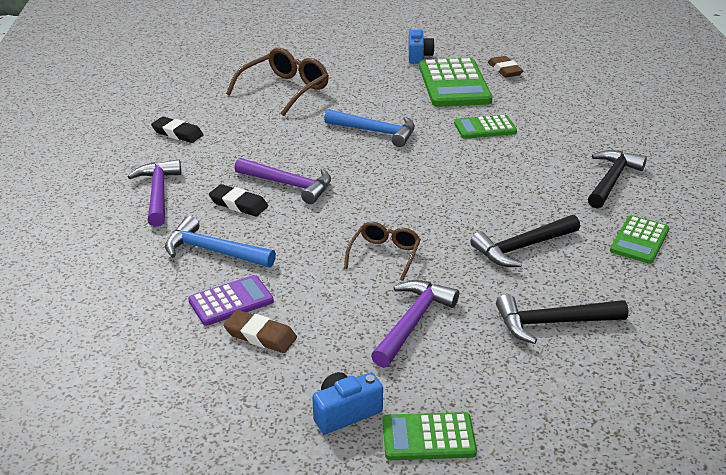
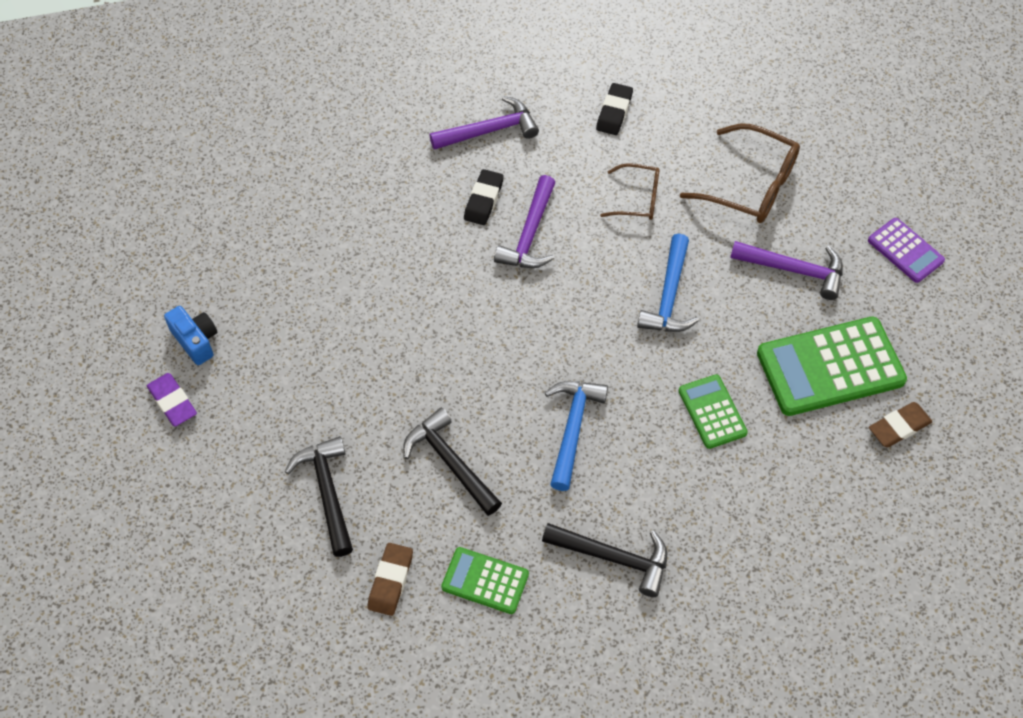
camera: 80 degrees right, 25 degrees up
(213, 251) = (400, 199): blue hammer -> blue hammer (572, 428)
(231, 301) = (327, 231): purple calculator -> purple calculator (905, 251)
(260, 336) = (283, 263): brown eraser -> brown eraser (390, 581)
(384, 255) = (416, 339): brown glasses -> brown glasses (637, 199)
(413, 322) = (315, 375): purple hammer -> purple hammer (794, 270)
(419, 56) = (907, 316): blue camera -> none
(428, 437) = (172, 402): green calculator -> purple eraser

